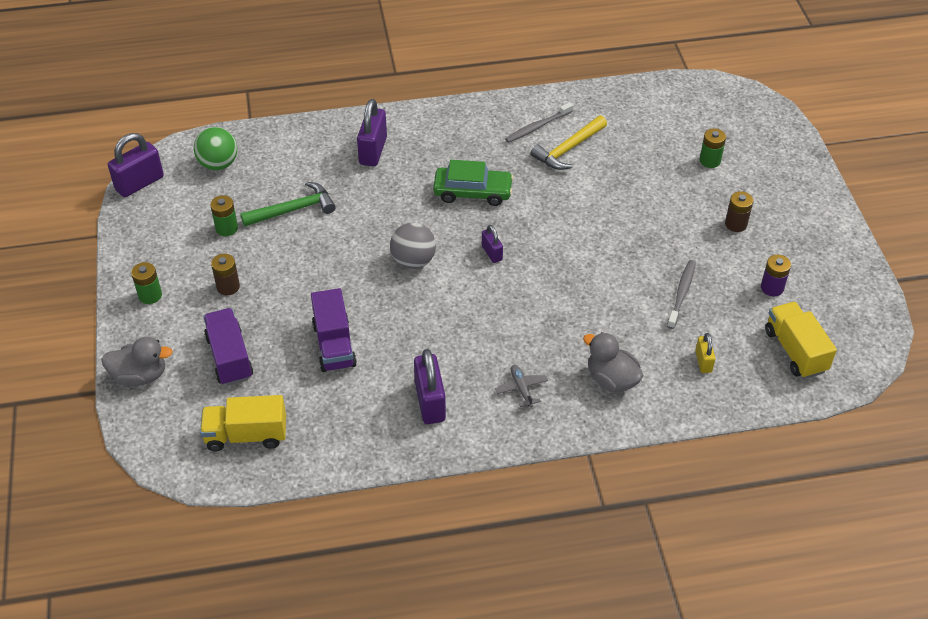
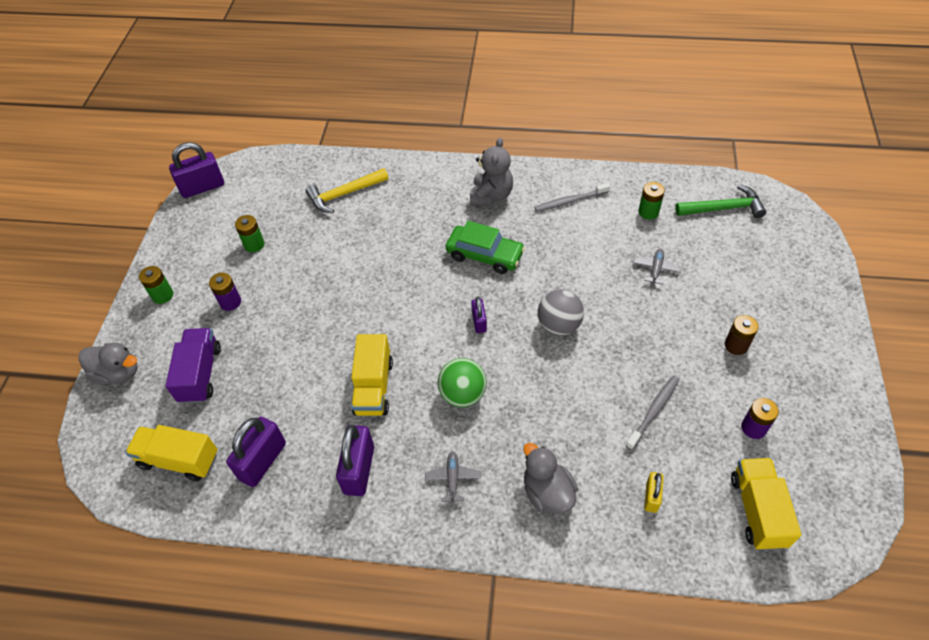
camera: 20 degrees right, 5 degrees up
(218, 164) = (274, 182): green ball -> green ball (463, 394)
(228, 287) = (230, 302): brown battery -> purple battery
(293, 210) = (318, 239): green hammer -> green hammer (723, 208)
(334, 345) = (296, 384): purple truck -> none
(373, 151) = (410, 196): purple padlock -> purple padlock (262, 461)
(412, 330) = (373, 387): none -> yellow truck
(413, 261) = (403, 314): grey ball -> grey ball (559, 325)
(456, 136) = (491, 196): none -> grey teddy bear
(568, 149) = (591, 229): yellow hammer -> yellow hammer (344, 194)
(642, 173) = (656, 269): none -> grey plane
(710, 161) = (730, 270): green battery -> green battery (648, 212)

